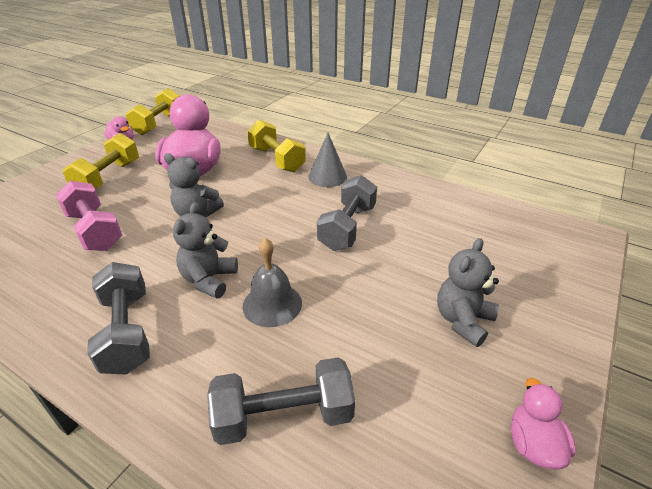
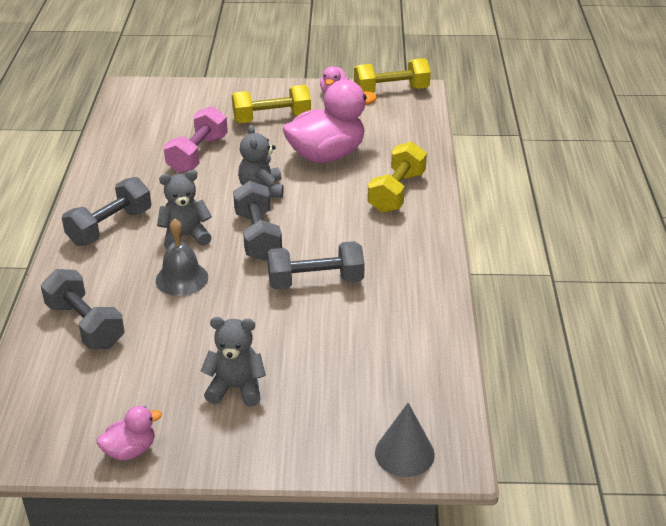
camera: 60 degrees right, 0 degrees up
(257, 237) = (258, 236): none -> grey dumbbell
(327, 176) = (395, 237): grey cone -> grey cone (404, 453)

